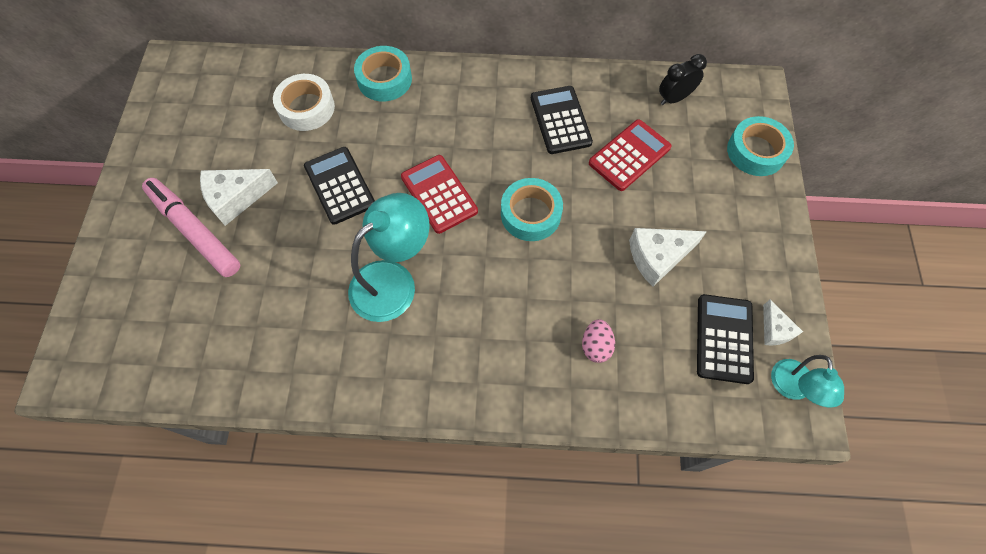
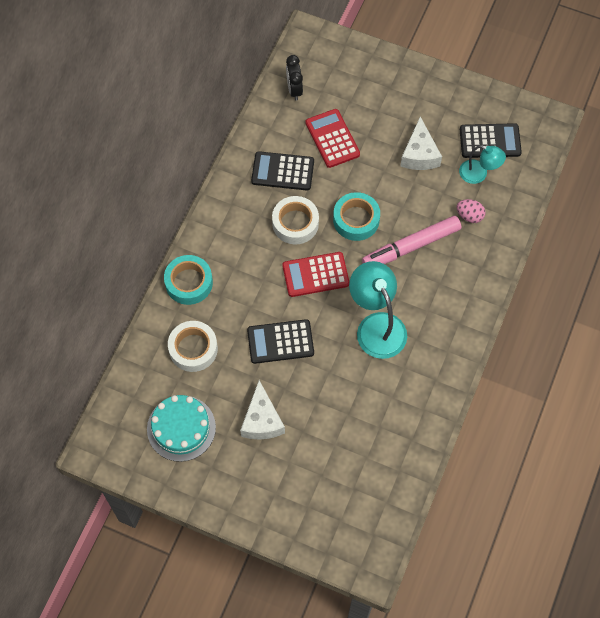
camera: 70 degrees left, 0 degrees up
(195, 231) = (281, 456): pink marker -> pink marker (411, 246)
(210, 126) = (181, 428): none -> turquoise cake
(498, 153) = (295, 223): none -> white tape
(724, 338) = (490, 141): black calculator -> black calculator turned 150 degrees clockwise
(756, 151) = (360, 60): turquoise tape -> none
(775, 330) = (494, 110): white cheese -> none
(792, 388) = (534, 119): turquoise lamp -> turquoise lamp (479, 174)

